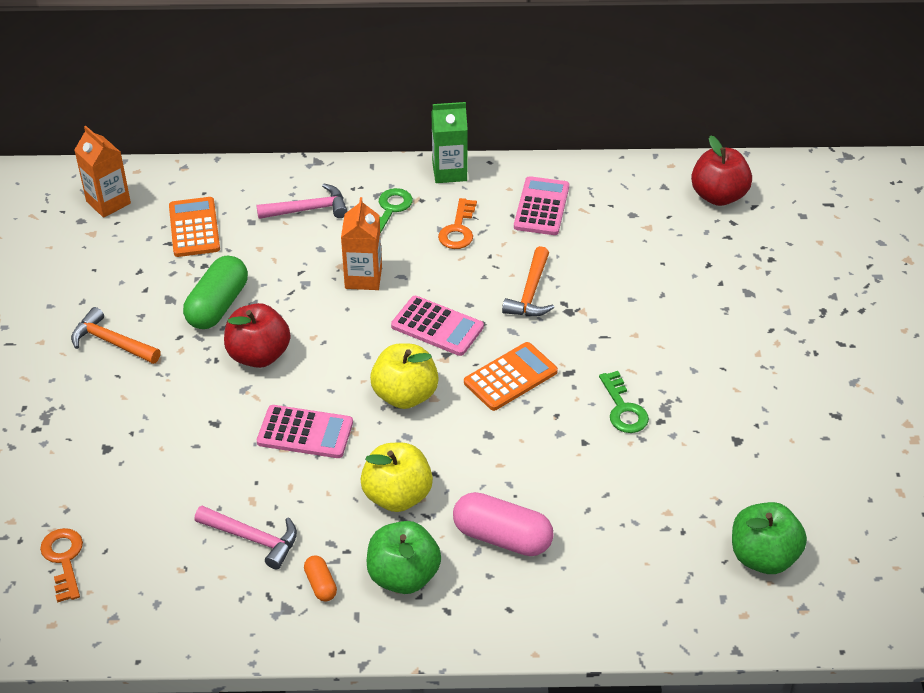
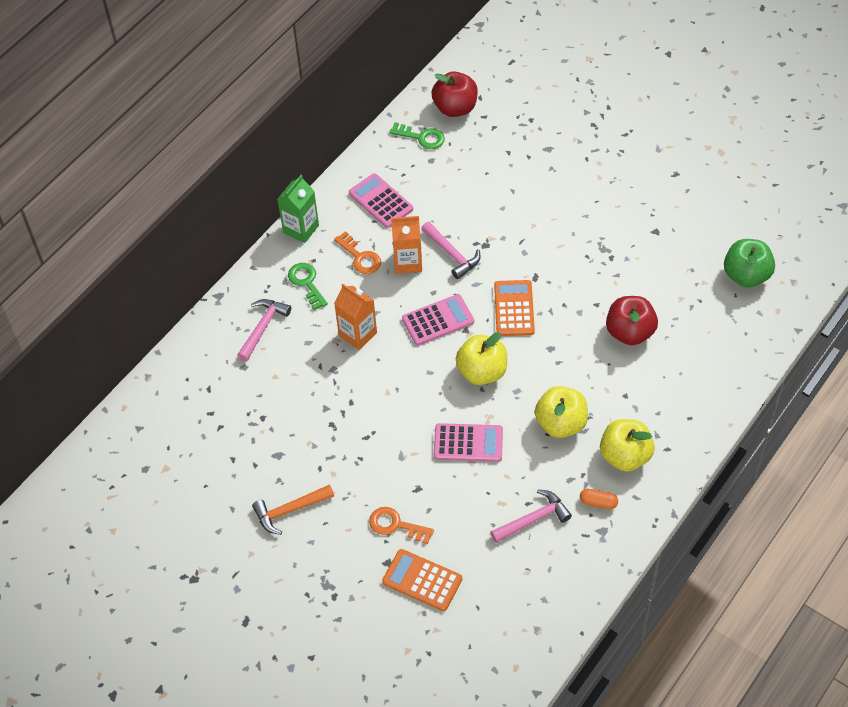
camera: 50 degrees left, 10 degrees up
(64, 560) = (466, 634): orange key -> orange key (396, 525)
(108, 202) = (142, 442): orange carton -> orange carton (408, 262)
(194, 228) = (218, 404): orange calculator -> orange calculator (422, 580)
(218, 306) = (310, 430): green capsule -> none
(259, 355) = (377, 431): red apple -> red apple (630, 332)
(305, 432) = (468, 443): pink calculator -> pink calculator turned 45 degrees clockwise
(403, 576) = (625, 456): green apple -> yellow apple
(502, 537) = (635, 389): pink capsule -> none
(530, 293) = (452, 254): orange hammer -> pink hammer
(623, 409) = (587, 269): green key -> green key (421, 137)

